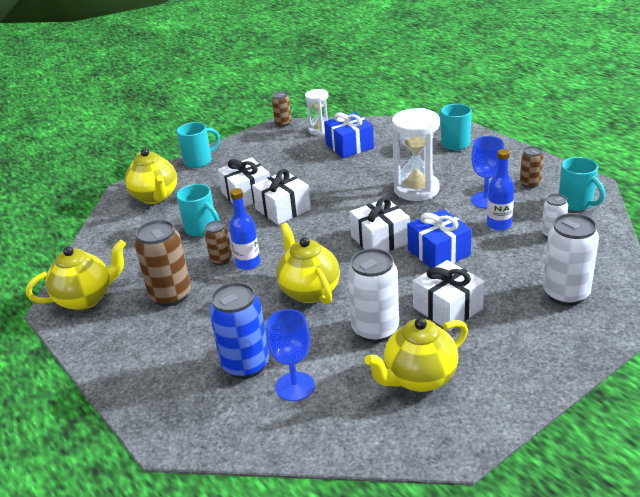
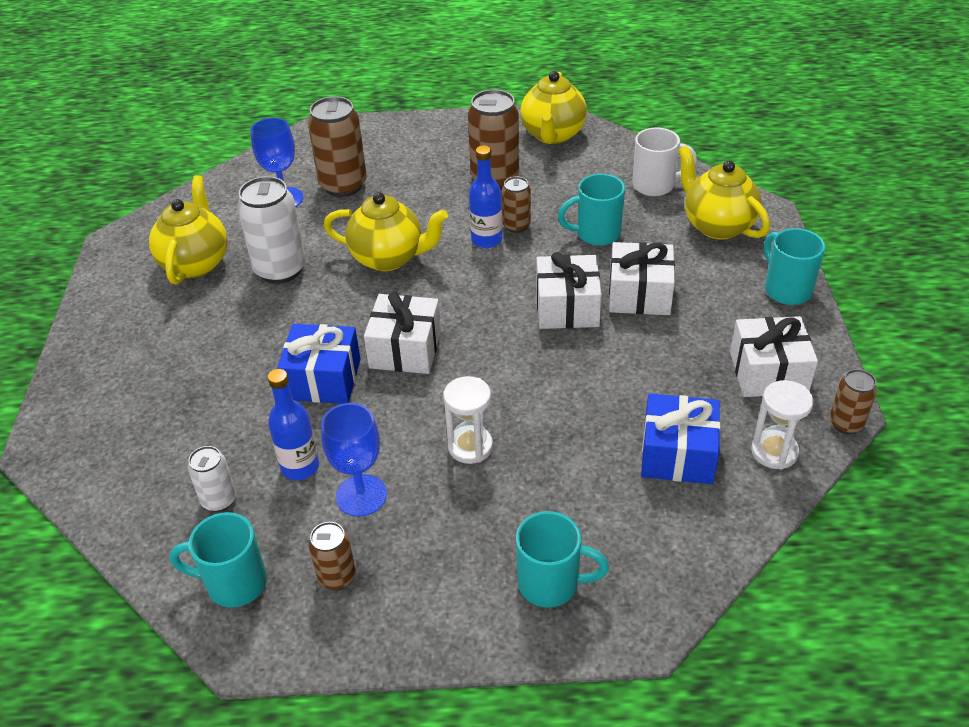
camera: 125 degrees right, 10 degrees up
(126, 231) = (655, 185): none -> white mug
(155, 197) = (717, 225): yellow teapot -> yellow teapot turned 45 degrees clockwise
(199, 161) = (786, 289): turquoise mug -> turquoise mug turned 150 degrees clockwise
(245, 365) = (343, 185): blue can -> brown can
(416, 189) = (470, 446): white hourglass -> white hourglass, size x0.59
(447, 308) = (240, 329): white gift -> white gift (768, 372)
(566, 294) = (134, 425): white can -> none

